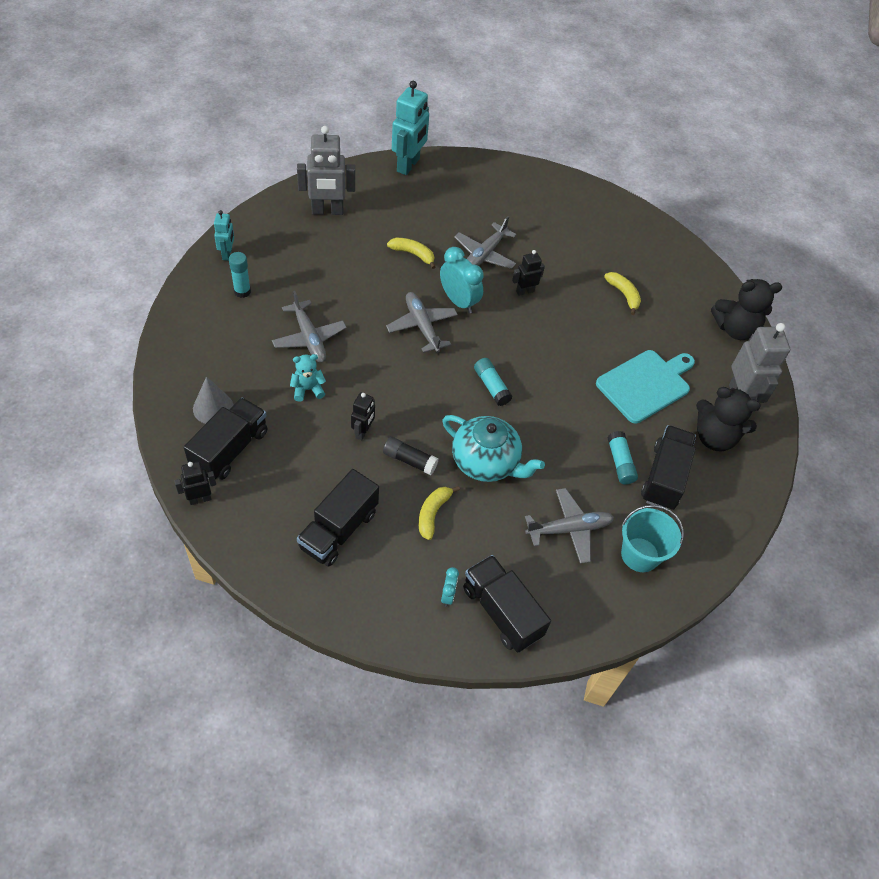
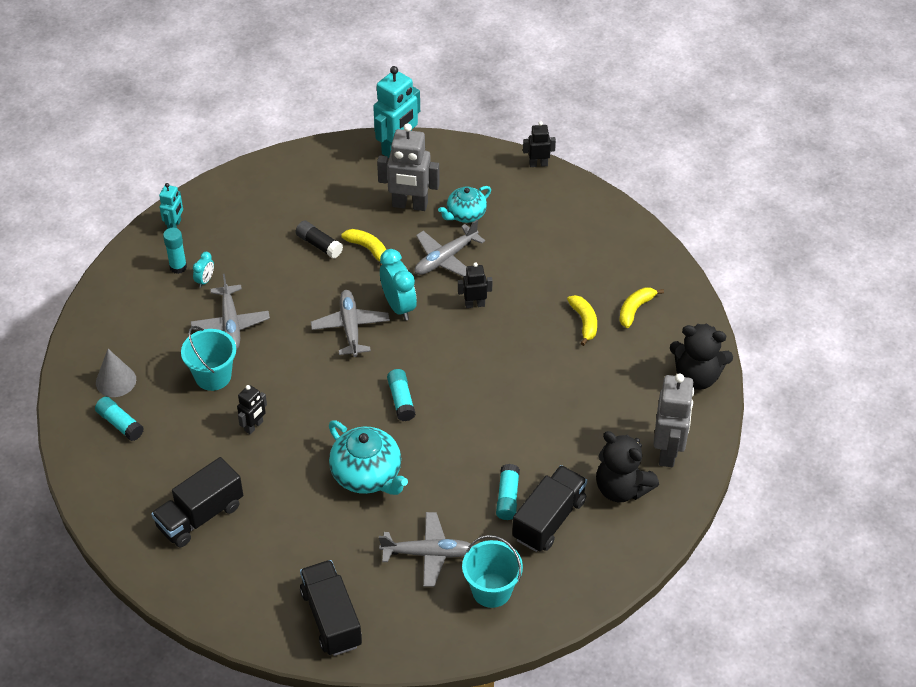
camera: 20 degrees right, 5 degrees down
(200, 499) = (79, 466): black robot -> black robot (538, 164)
(230, 449) = (120, 424): black truck -> turquoise glue stick
(308, 389) = (213, 376): turquoise teddy bear -> turquoise bucket
(327, 211) = (292, 190): grey robot -> grey robot (409, 205)
(409, 460) = (291, 461): black glue stick -> black glue stick (319, 245)
(432, 513) = (296, 516): yellow banana -> yellow banana (635, 309)
(448, 595) = (284, 594): turquoise clock -> turquoise clock (205, 280)
(488, 215) = (465, 214): none -> turquoise teapot
(646, 384) = (569, 422): turquoise cutting board -> none

